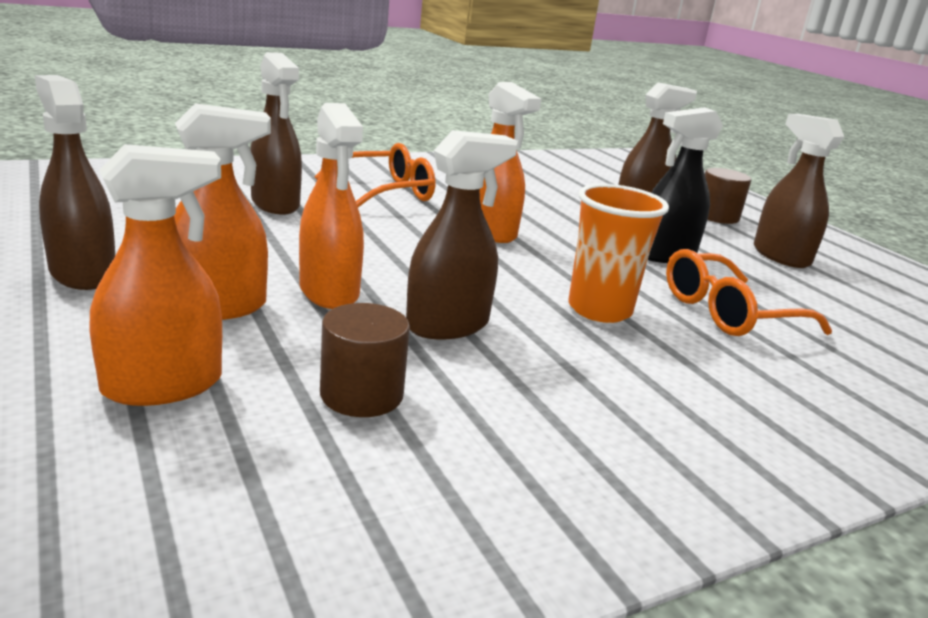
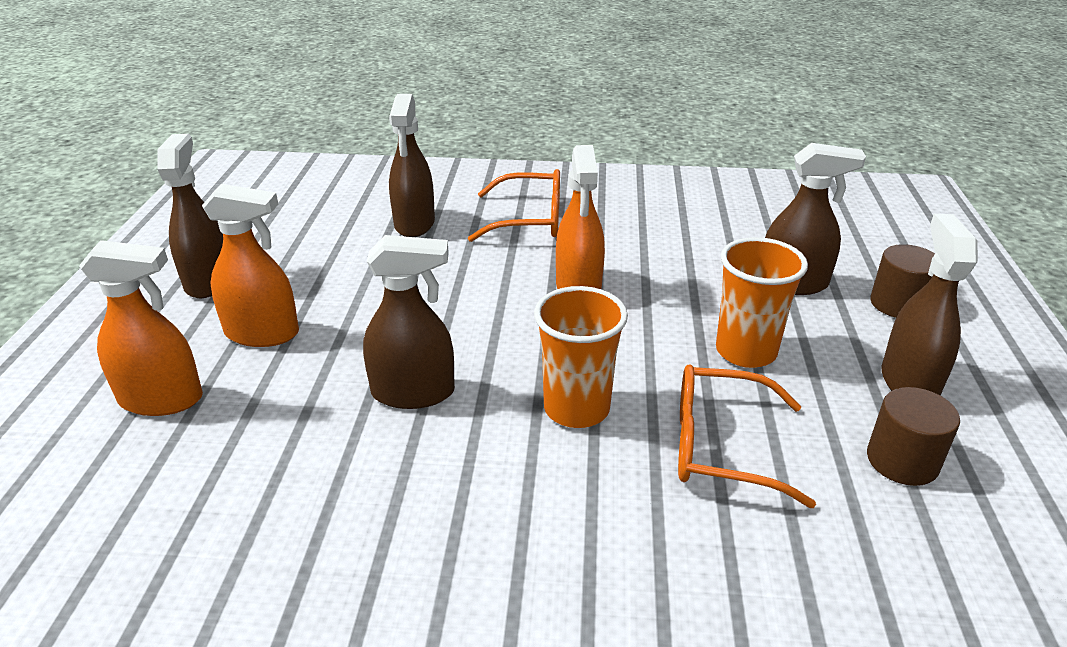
camera: 35 degrees right, 10 degrees up
(329, 292) = (356, 334): orange spray bottle -> none
(361, 394) = (274, 445): brown cylinder -> brown cylinder (902, 461)
(665, 255) = (745, 351): black spray bottle -> orange cup

